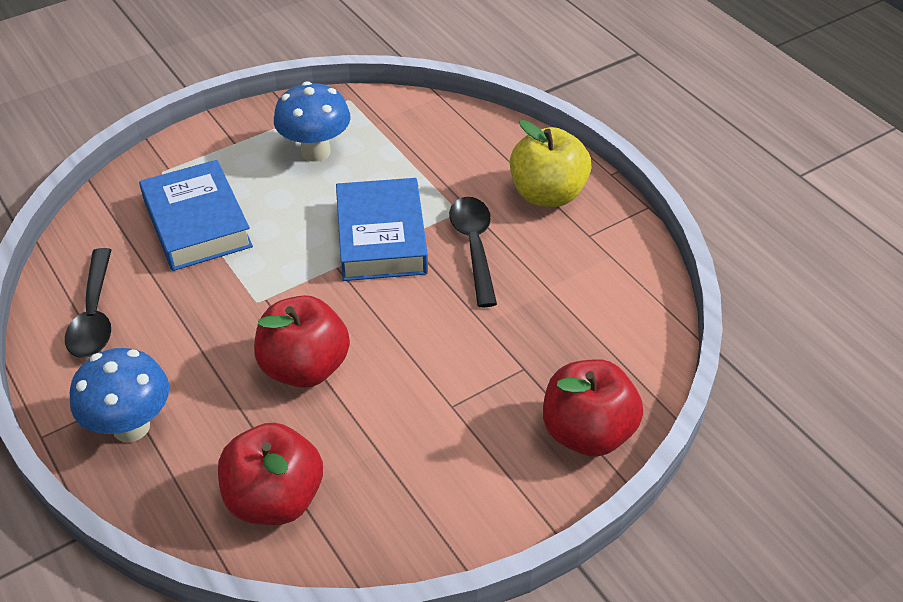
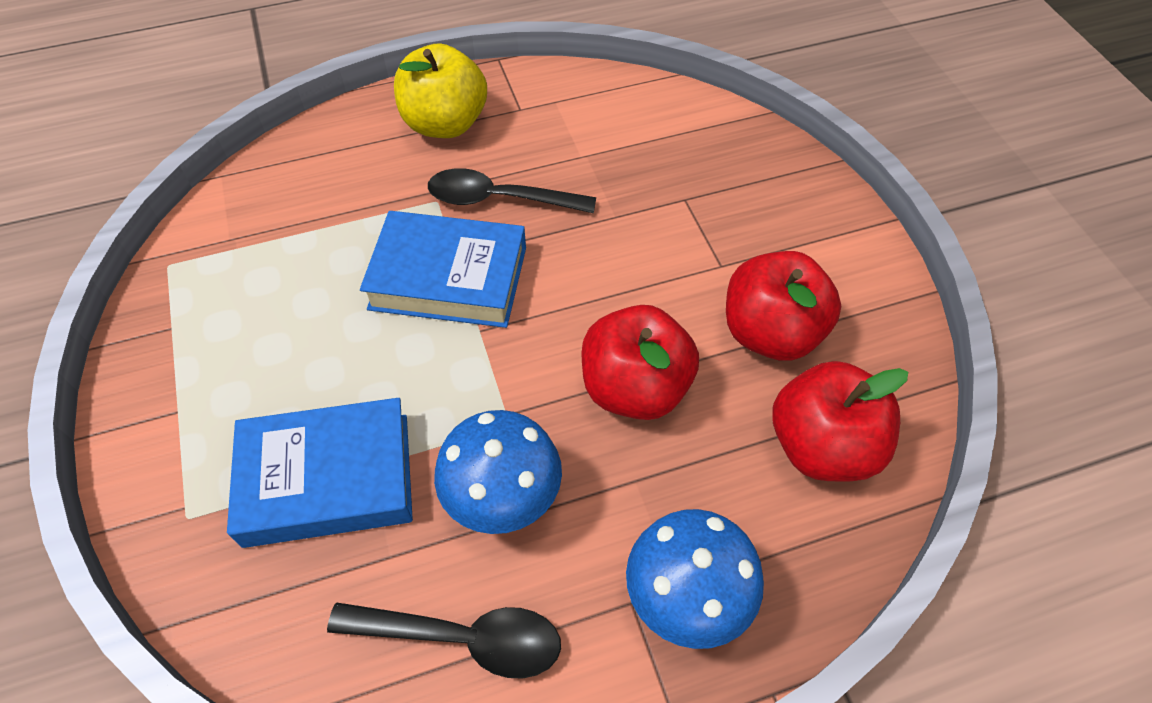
camera: 75 degrees left, 10 degrees up
(315, 152) = (254, 318): blue mushroom -> blue mushroom (503, 500)
(587, 433) = (775, 173): red apple -> red apple (770, 333)

